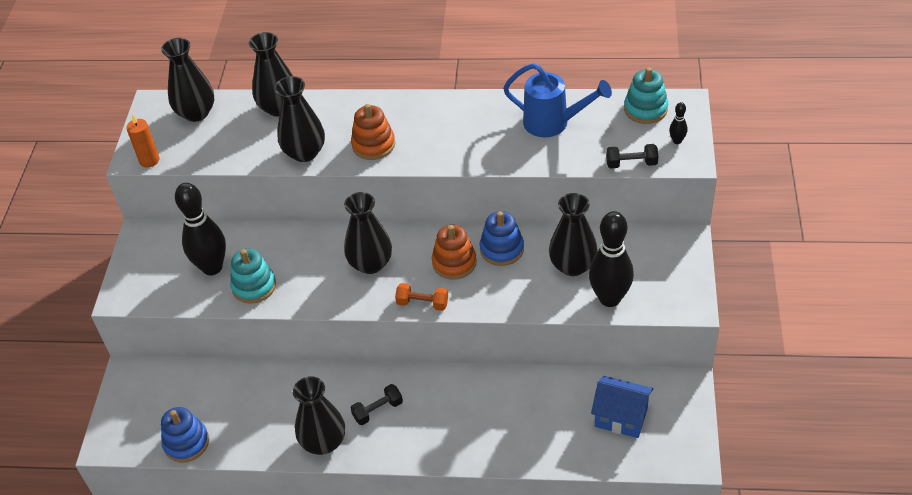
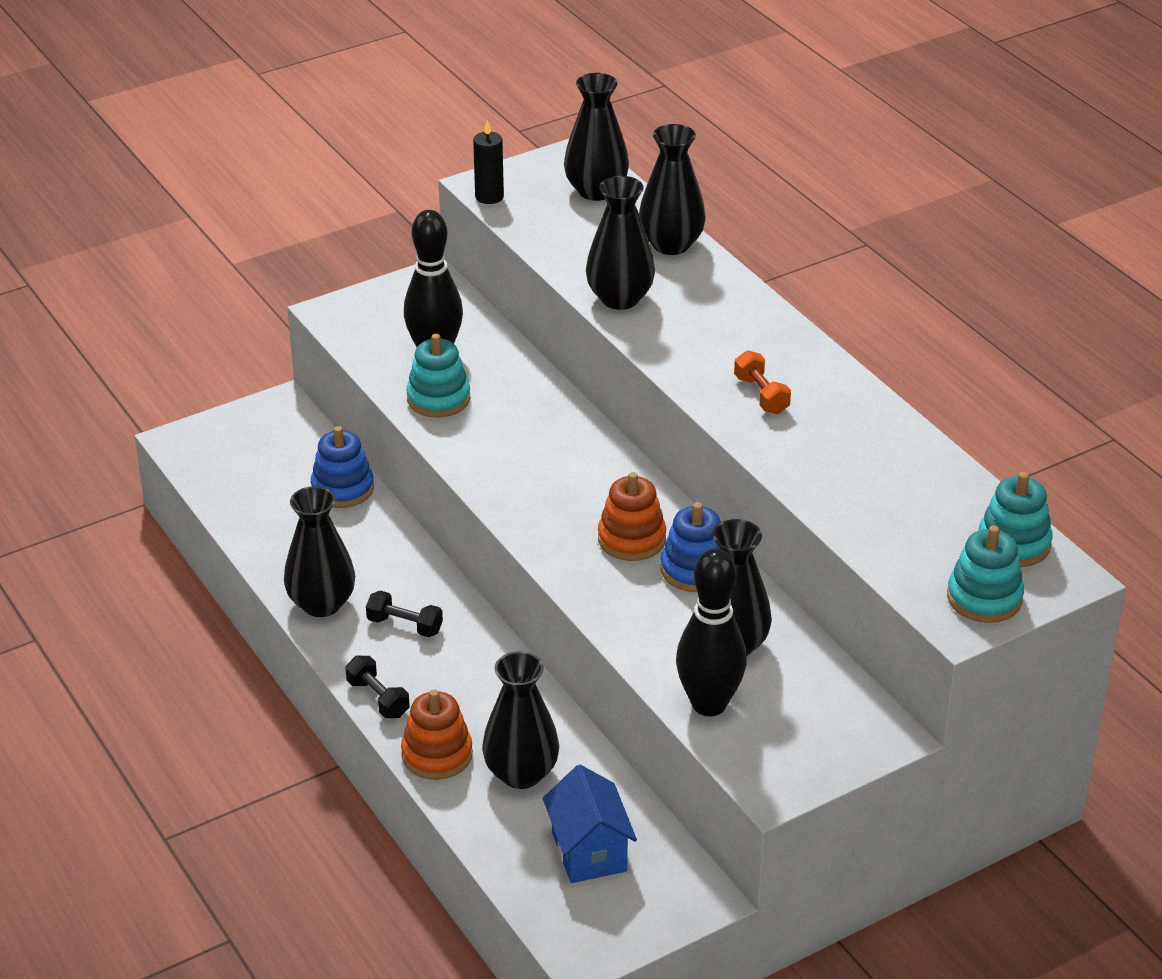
camera: 50 degrees right, 10 degrees down
(149, 160) = (489, 197): orange candle -> black candle
(186, 443) = (229, 498): blue stacking toy -> blue stacking toy (342, 488)
(370, 264) = (561, 471): black vase -> black vase (521, 773)
(373, 145) = (689, 343): orange stacking toy -> orange stacking toy (437, 755)
(422, 303) = (541, 543): orange dumbbell -> orange dumbbell (761, 395)
(553, 123) = (891, 472): blue watering can -> none
(631, 163) = (894, 573): black dumbbell -> black dumbbell (378, 698)
(677, 141) = (984, 598): black bowling pin -> turquoise stacking toy

